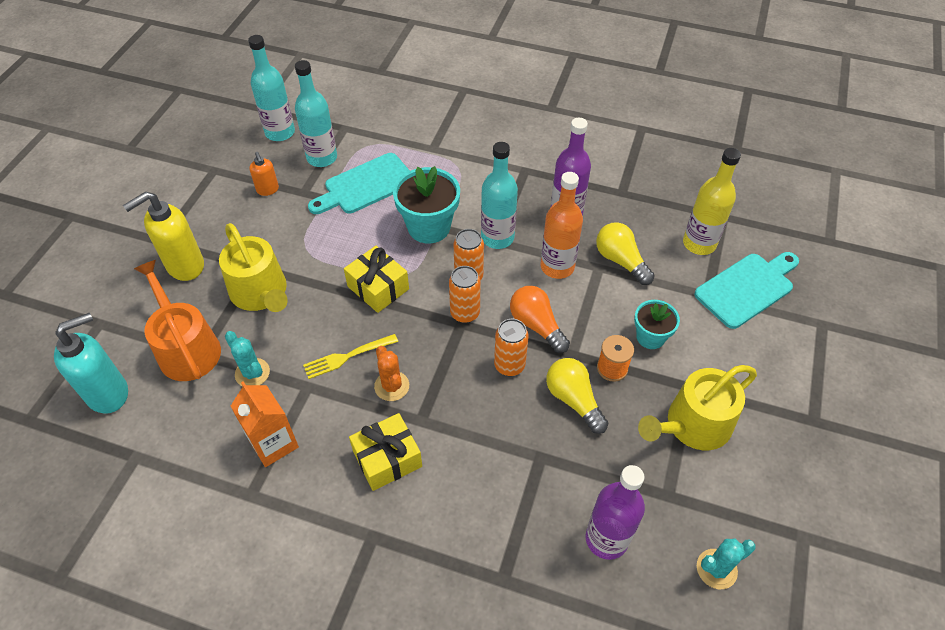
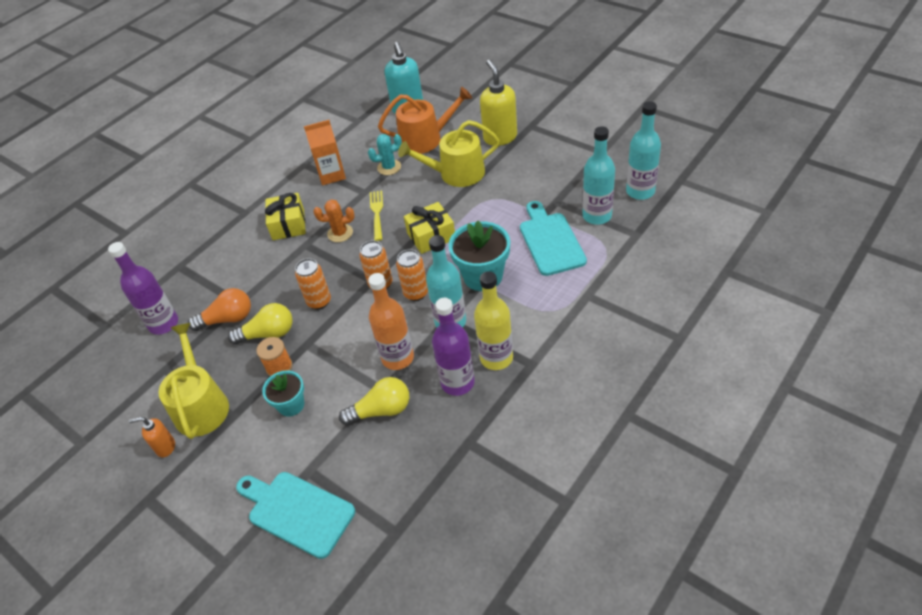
camera: 115 degrees right, 5 degrees down
(268, 190) = (566, 181): orange soap dispenser -> orange soap dispenser (165, 447)
(536, 325) = (345, 327): orange light bulb -> orange light bulb (228, 319)
(699, 243) = (370, 490): yellow bottle -> yellow bottle (496, 358)
(716, 569) = (103, 378): turquoise cactus -> none
(747, 288) = (297, 511): turquoise cutting board -> turquoise cutting board turned 135 degrees clockwise

